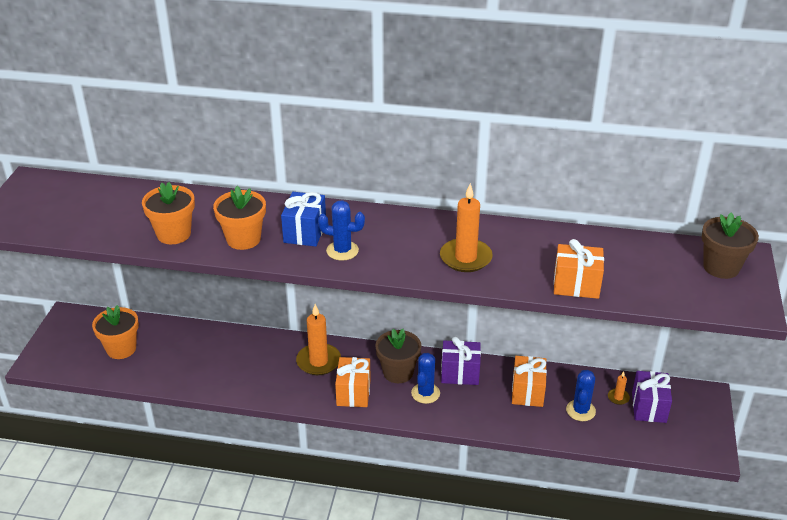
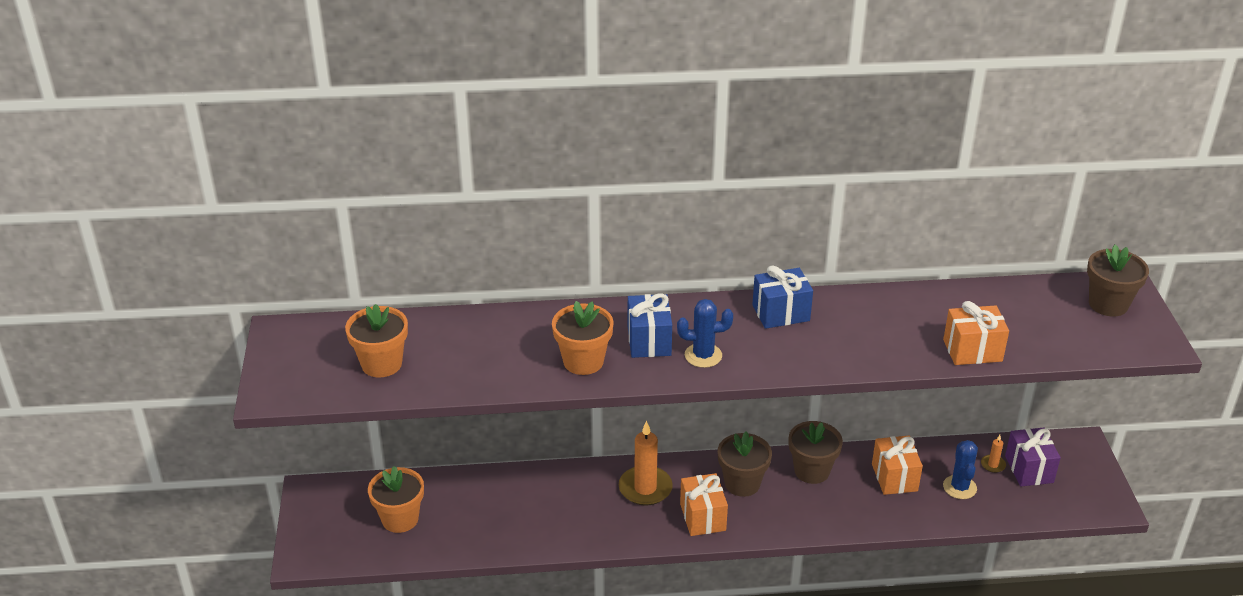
camera: 15 degrees left, 0 degrees up
(174, 234) = (498, 369): orange flower pot -> orange flower pot (381, 364)
(425, 228) = (781, 313): none -> blue gift
(425, 393) = (784, 501): blue cactus -> none
(460, 373) = (811, 471): purple gift -> brown flower pot
(465, 258) = (842, 340): orange candle -> none

